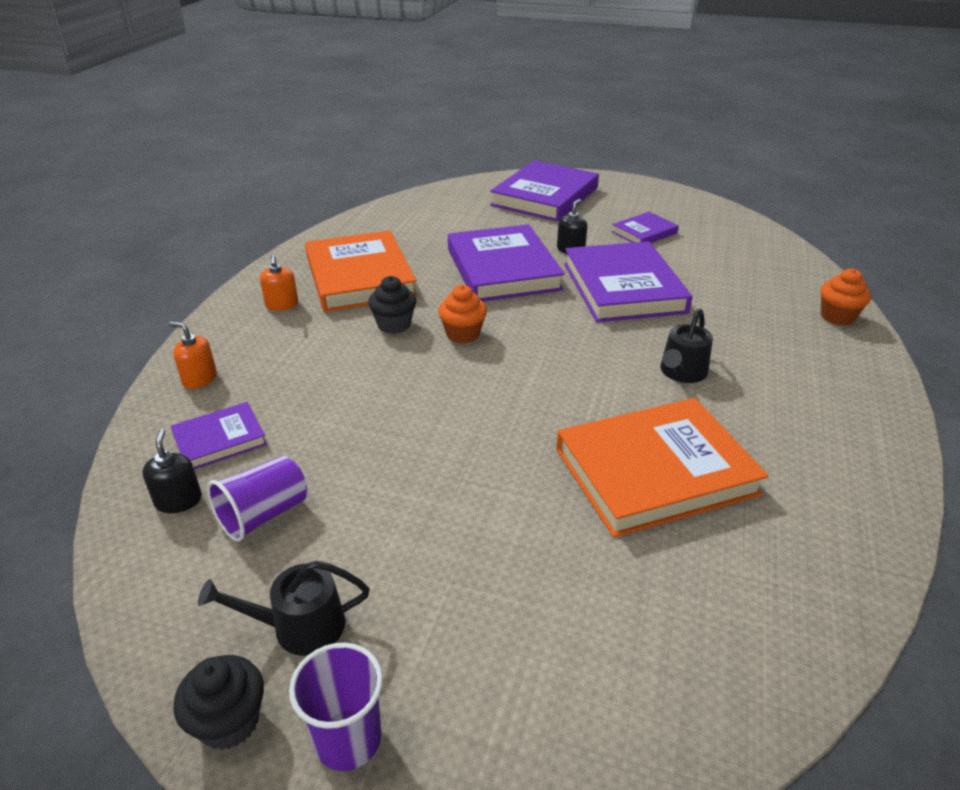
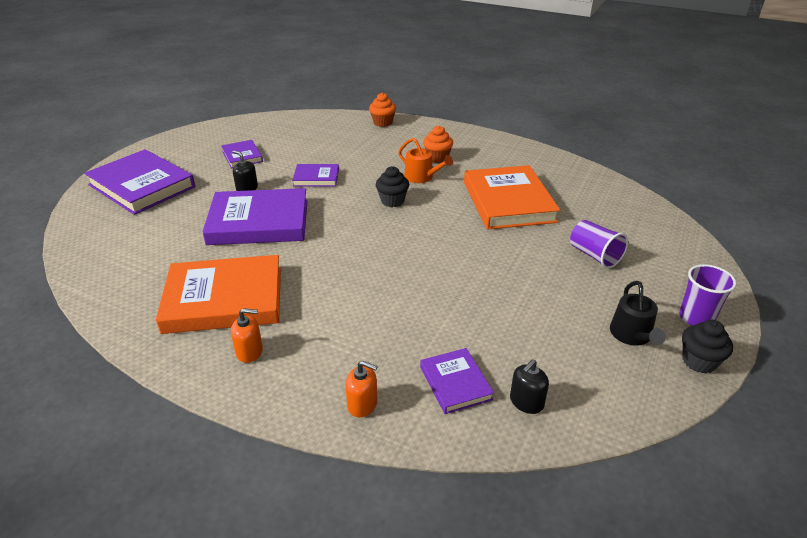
camera: 80 degrees left, 0 degrees up
(178, 500) = (526, 402): black soap dispenser -> black soap dispenser turned 45 degrees counterclockwise
(199, 379) = (362, 404): orange soap dispenser -> orange soap dispenser turned 105 degrees counterclockwise
(263, 515) = (541, 354): purple cup -> purple cup (594, 255)
(394, 325) = (319, 283): black cupcake -> black cupcake (392, 201)
(463, 334) = (347, 250): orange cupcake -> orange cupcake (437, 158)
(623, 288) = (316, 178): purple book -> purple book, size x0.51
(681, 372) = (422, 177): black watering can -> orange watering can

